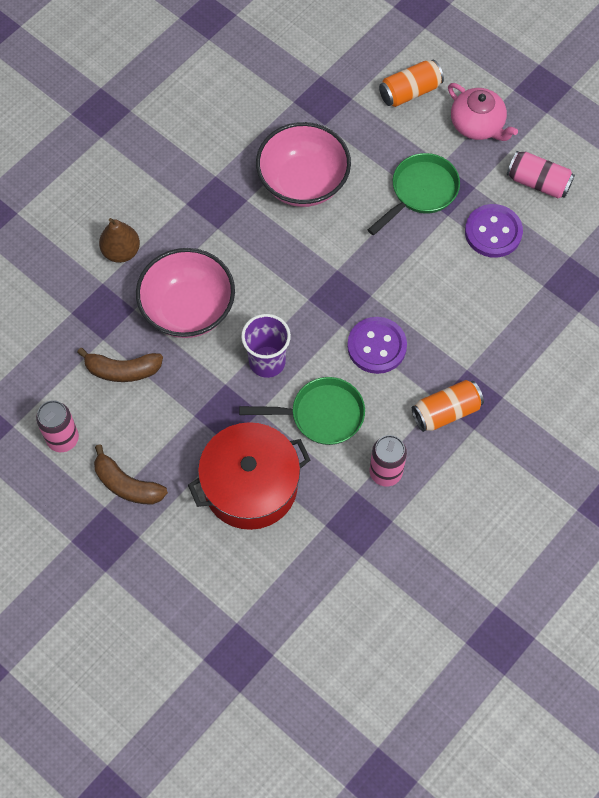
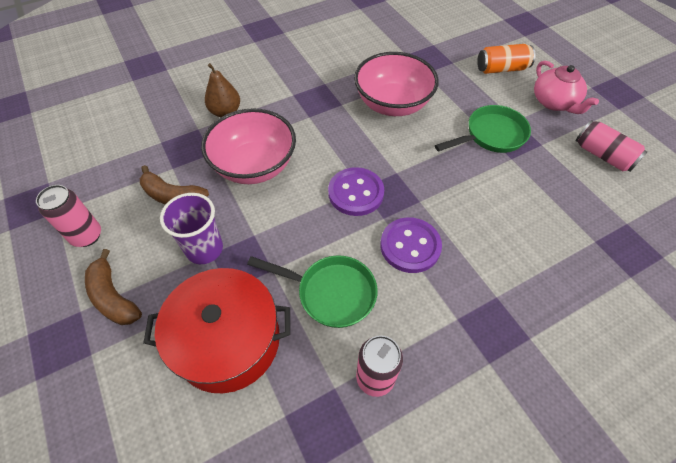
camera: 20 degrees right, 10 degrees down
(267, 362) = (301, 228): purple cup -> purple cup (204, 249)
(446, 412) = (462, 333): orange can -> none
(493, 232) = (552, 182): purple button -> purple button (356, 193)

